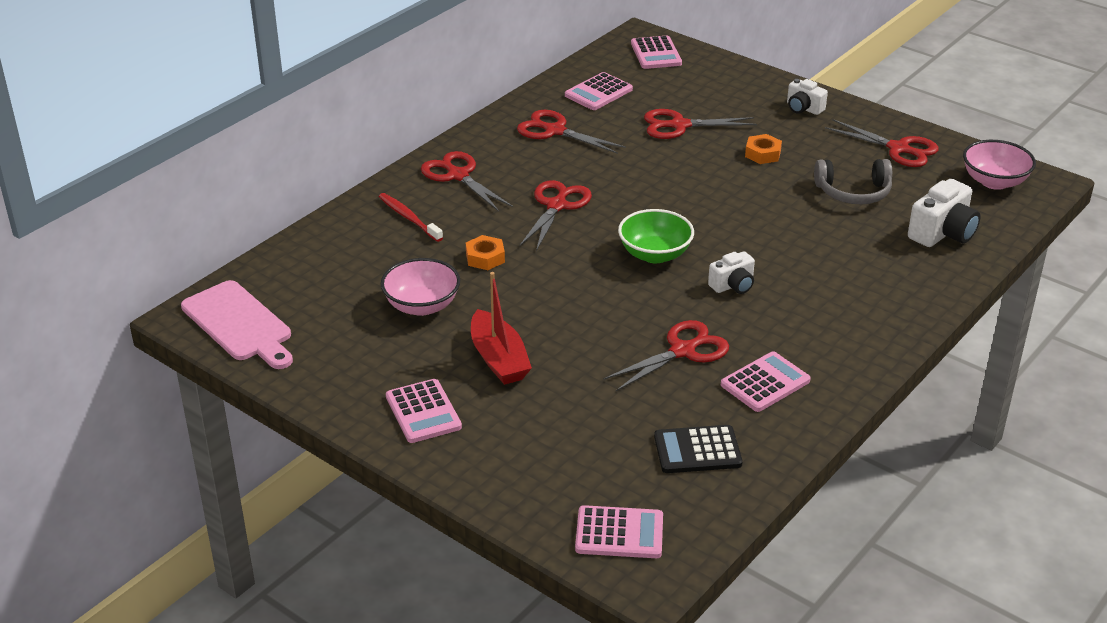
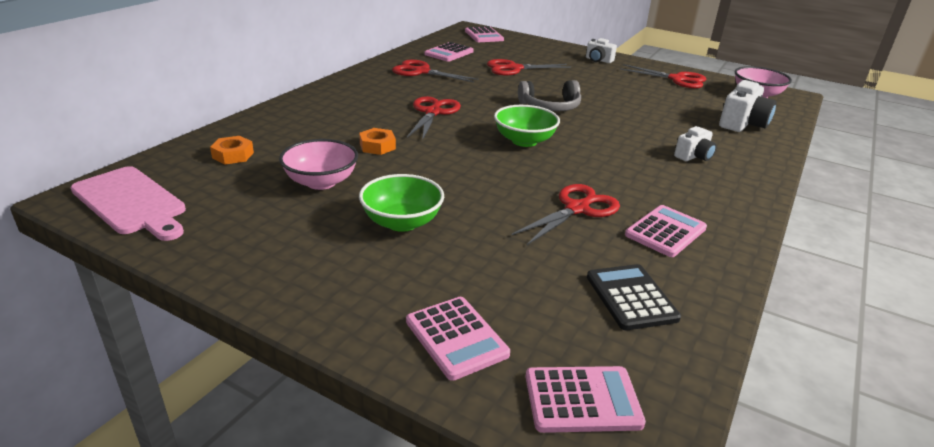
camera: 10 degrees left, 5 degrees down
(409, 218) = (307, 122): red toothbrush -> none
(423, 412) = (327, 274): pink calculator -> pink calculator (456, 338)
(458, 175) = (347, 96): red scissors -> none
(498, 359) = (402, 222): red boat -> green bowl
(697, 450) = (631, 297): black calculator -> black calculator turned 90 degrees clockwise
(733, 285) = (599, 160): white camera -> white camera (694, 156)
(762, 154) = (582, 82): orange nut -> orange nut (233, 155)
(853, 192) = (660, 102): grey headphones -> grey headphones (550, 106)

